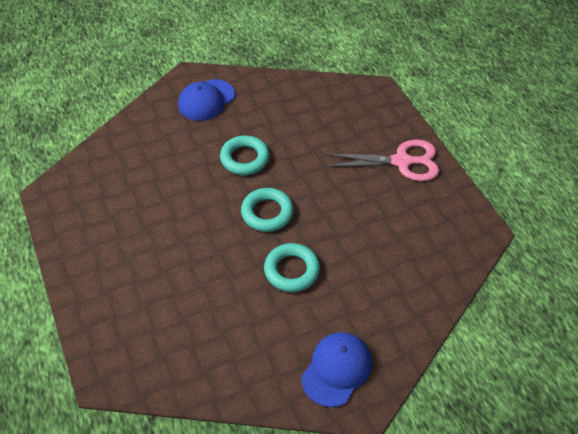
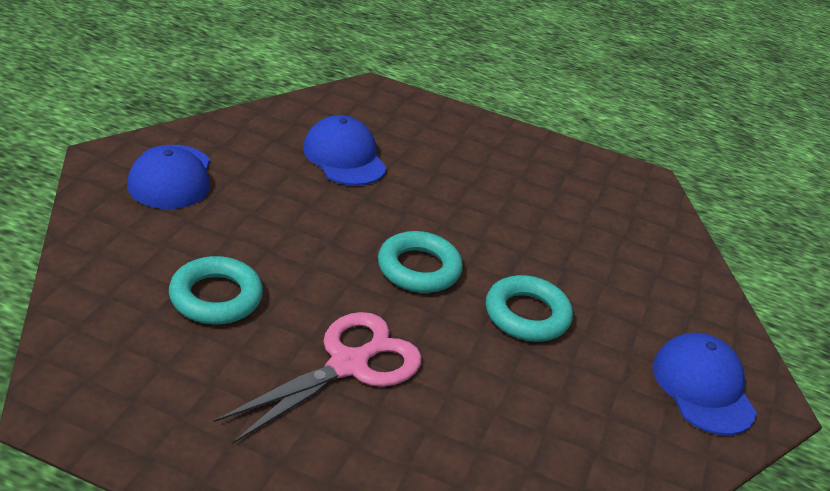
camera: 50 degrees left, 15 degrees down
(245, 158) = (312, 222): turquoise ring -> turquoise ring (216, 297)
(306, 127) = (344, 157): none -> blue cap
(402, 162) = (491, 149): pink scissors -> pink scissors (349, 365)

